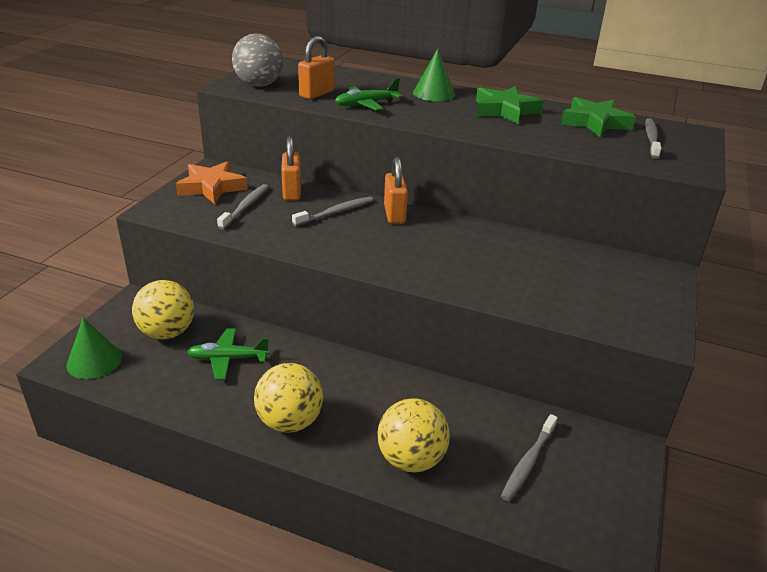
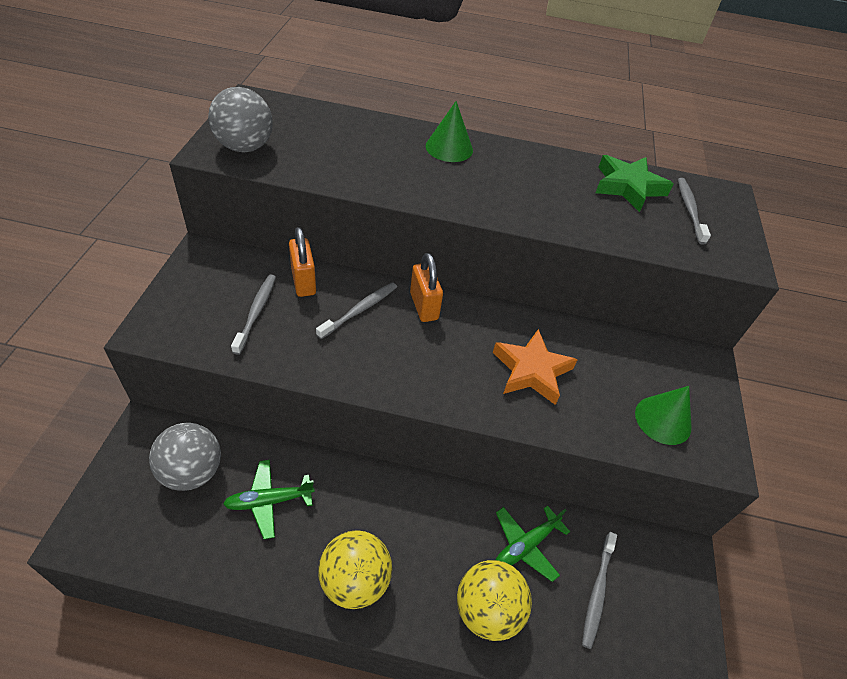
camera: 15 degrees left, 15 degrees up
(94, 361) = (117, 528): green cone -> green cone (663, 420)
(167, 332) = (192, 472): yellow ball -> grey ball
(211, 187) = (209, 283): orange star -> orange star (531, 371)
(316, 94) = (317, 159): orange padlock -> none
(366, 104) = (379, 175): green plane -> green plane (525, 545)
(505, 110) = (532, 173): green star -> none

